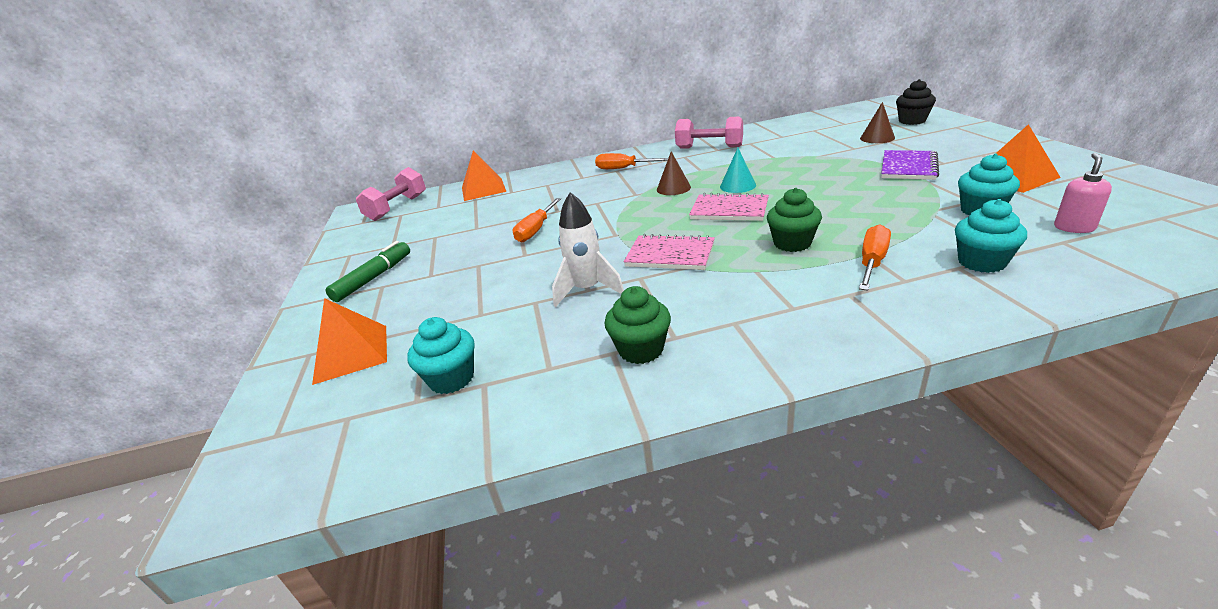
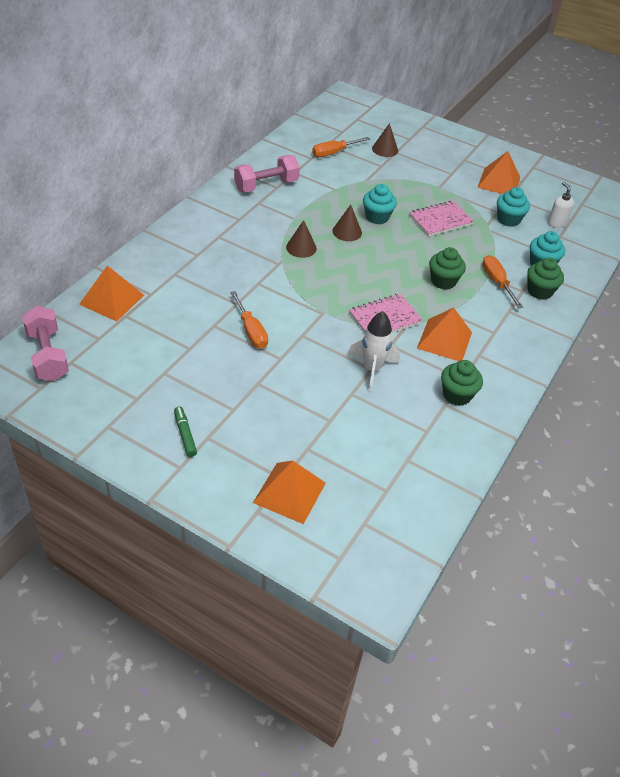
camera: 55 degrees left, 15 degrees up
(373, 278) = (185, 435): green marker -> green marker, size x0.65
(452, 379) = (385, 467): turquoise cupcake -> turquoise cupcake (377, 217)
(623, 168) = (222, 232): orange screwdriver -> orange screwdriver (334, 153)
(710, 293) = (444, 340): none -> orange pyramid
(729, 210) = (371, 261): pink notebook -> pink notebook (440, 220)
(737, 186) = (347, 232): turquoise cone -> brown cone
(908, 167) = (436, 183): purple notebook -> none
(912, 121) = (388, 121): black cupcake -> none
(936, 288) = (539, 291): none -> green cupcake
(1074, 228) = (556, 223): pink soap dispenser -> white soap dispenser

